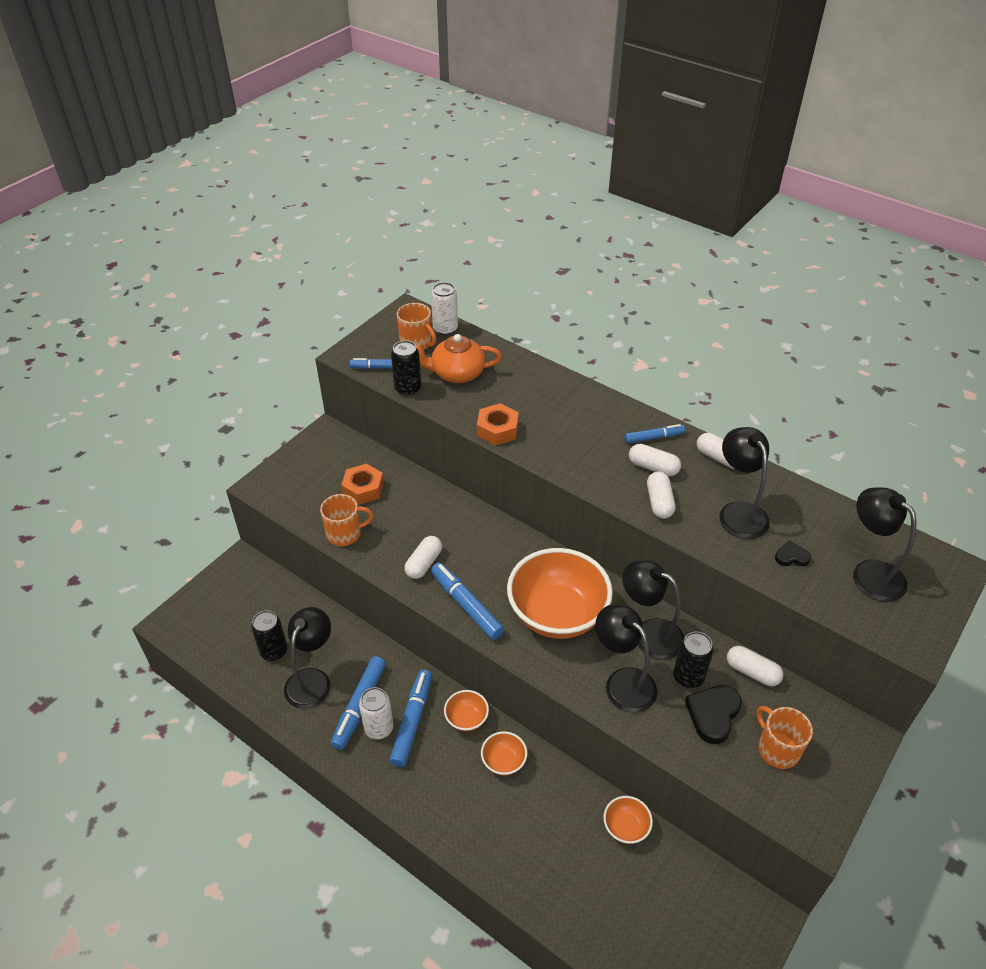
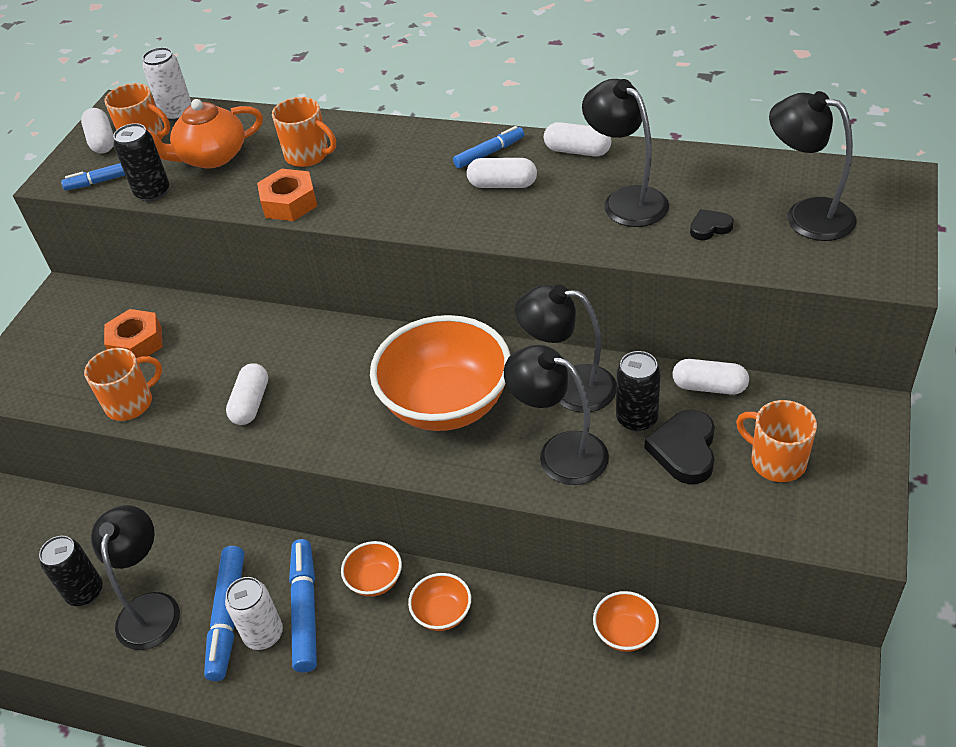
camera: 15 degrees left, 0 degrees up
(466, 606) = (326, 433): blue marker -> none
(524, 395) = (308, 155): none -> orange mug
(659, 502) = (526, 219): white capsule -> white capsule (102, 141)

